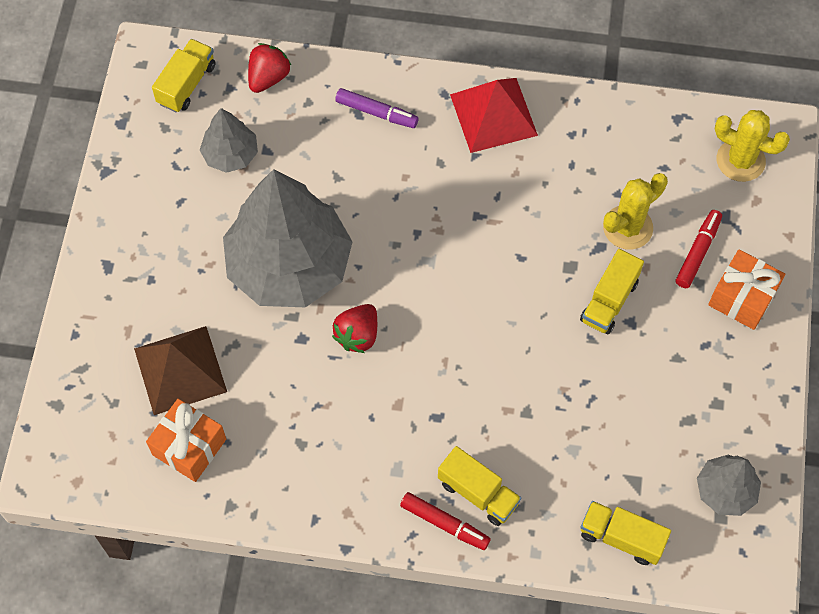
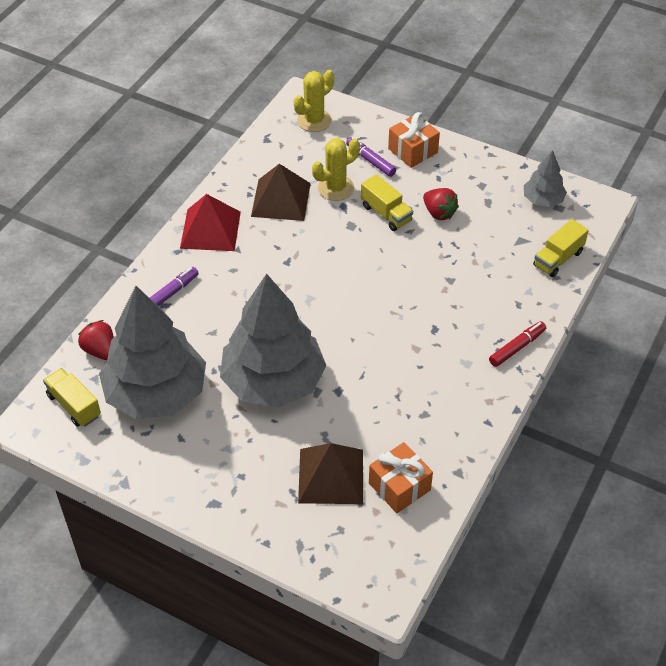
camera: 70 degrees left, 15 degrees down
(230, 154) = (156, 393): grey tree -> grey tree, size x2.14
(357, 335) = (351, 356): red strawberry -> red strawberry (439, 213)
(478, 493) = (500, 323): yellow truck -> none
(578, 172) = (281, 199): none -> brown pyramid
(627, 227) = (336, 188): yellow cactus -> yellow cactus turned 75 degrees clockwise
(697, 252) = (371, 161): red marker -> purple marker

